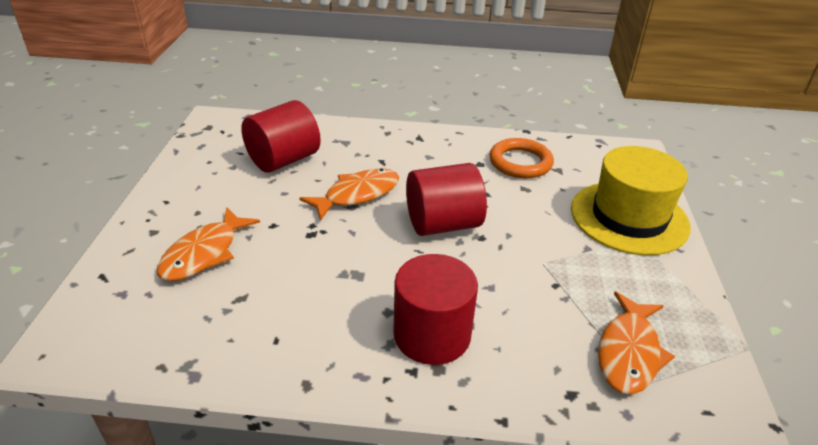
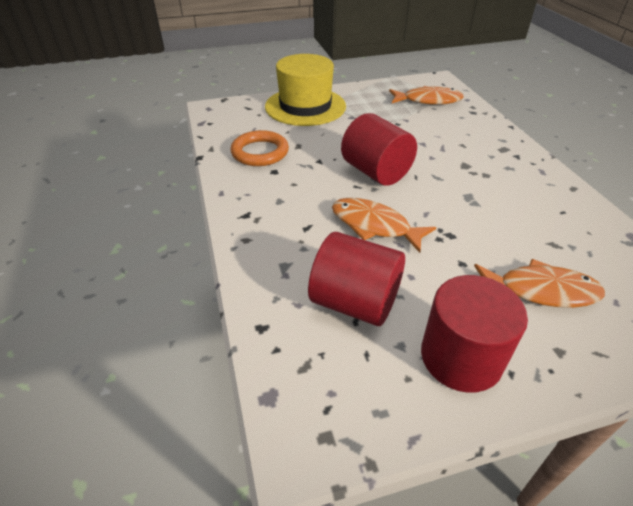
camera: 110 degrees left, 5 degrees up
(432, 335) = (485, 155): red cylinder -> red cylinder (461, 357)

